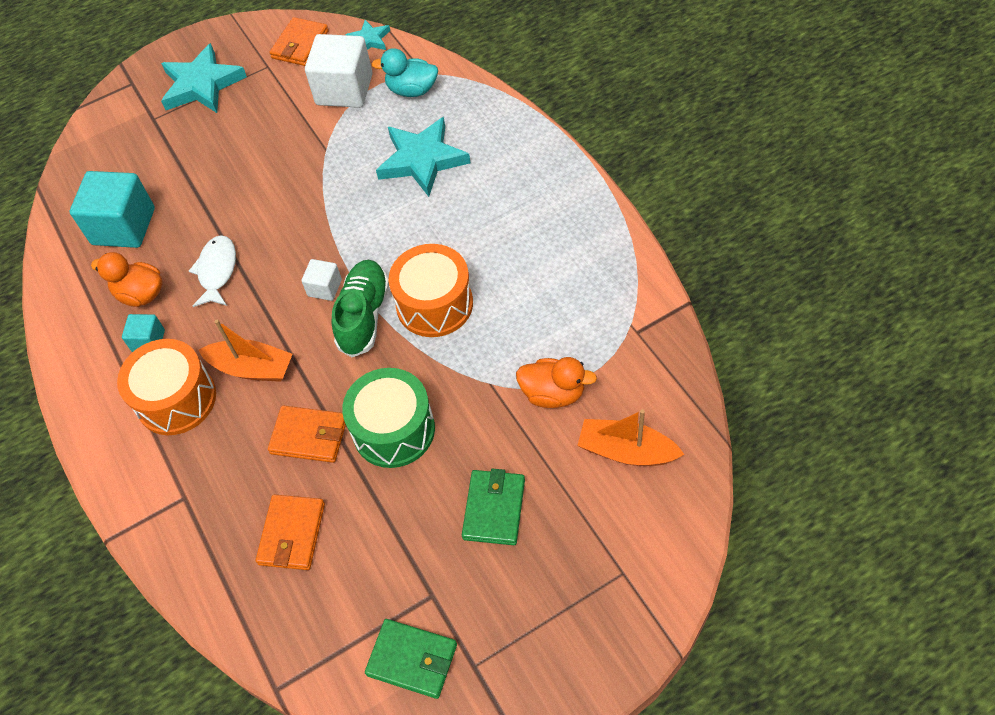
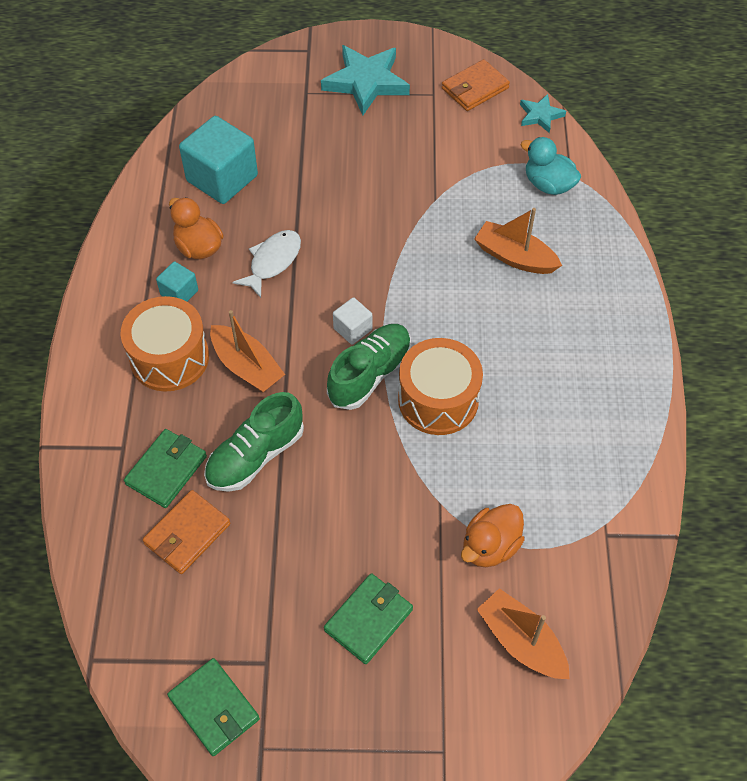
camera: 25 degrees right, 0 degrees up
(237, 493) = (166, 470): none -> green wallet
(309, 436) = (255, 456): orange wallet -> green shoe
(344, 89) = (487, 152): white cube -> none
(393, 430) = (329, 494): green drum -> none
(422, 160) = (514, 257): turquoise star -> orange boat
(553, 393) = (490, 546): orange duck -> orange duck turned 90 degrees clockwise

